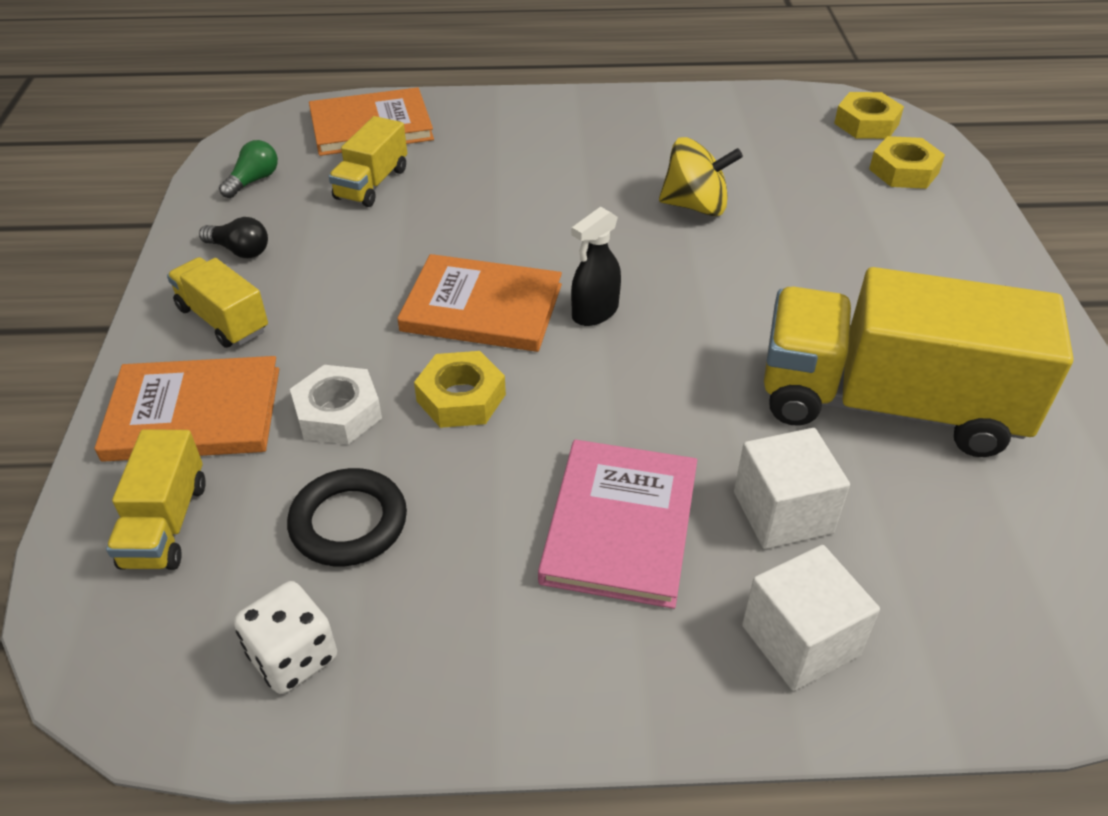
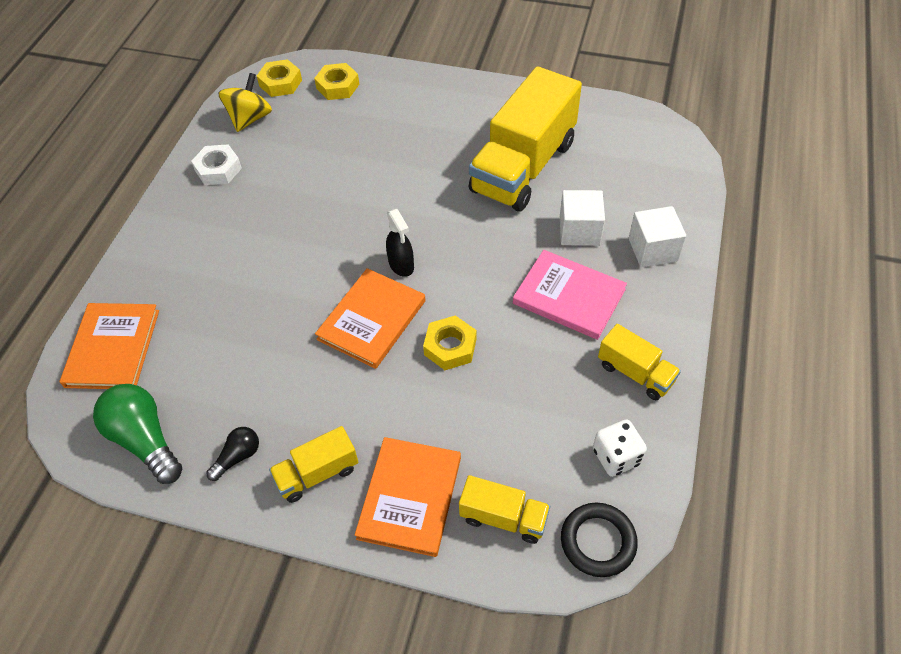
camera: 70 degrees left, 10 degrees up
(253, 181) = (145, 440): green light bulb -> green light bulb, size x1.87
(338, 413) = (440, 413): white nut -> white nut (218, 169)
(349, 523) = (531, 419): black ring -> black ring (598, 541)
(372, 184) = (196, 359): yellow truck -> yellow truck (635, 373)
(695, 206) = (321, 188): yellow spinning top -> yellow spinning top (250, 119)

